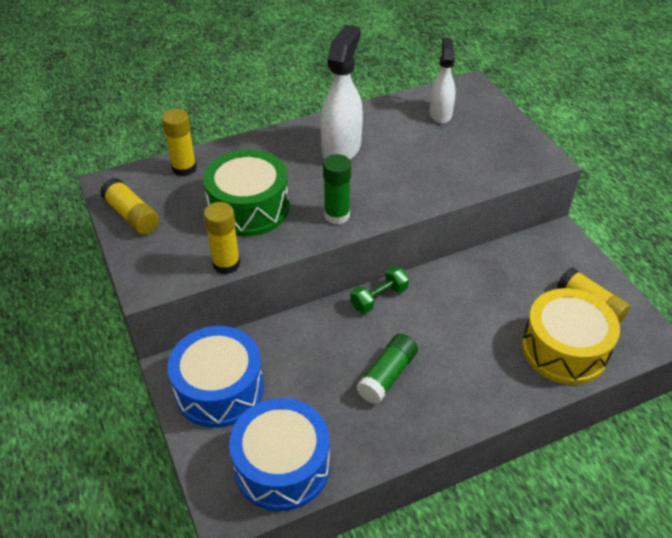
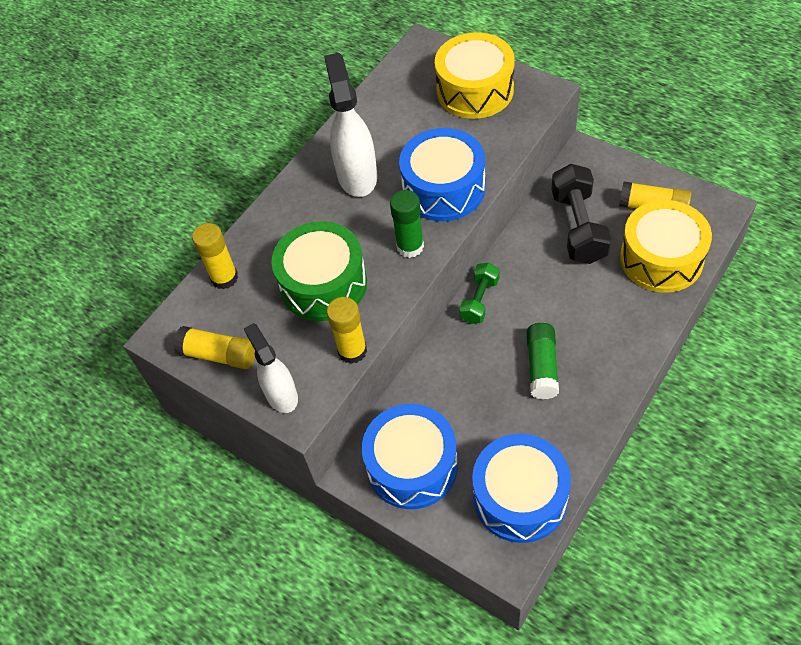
camera: 25 degrees left, 10 degrees up
(400, 188) = (443, 188): none -> blue drum
(440, 114) = (417, 90): white spray bottle -> white spray bottle (281, 395)
(487, 133) = (475, 90): none -> yellow drum
(509, 287) = (578, 227): none -> black dumbbell

